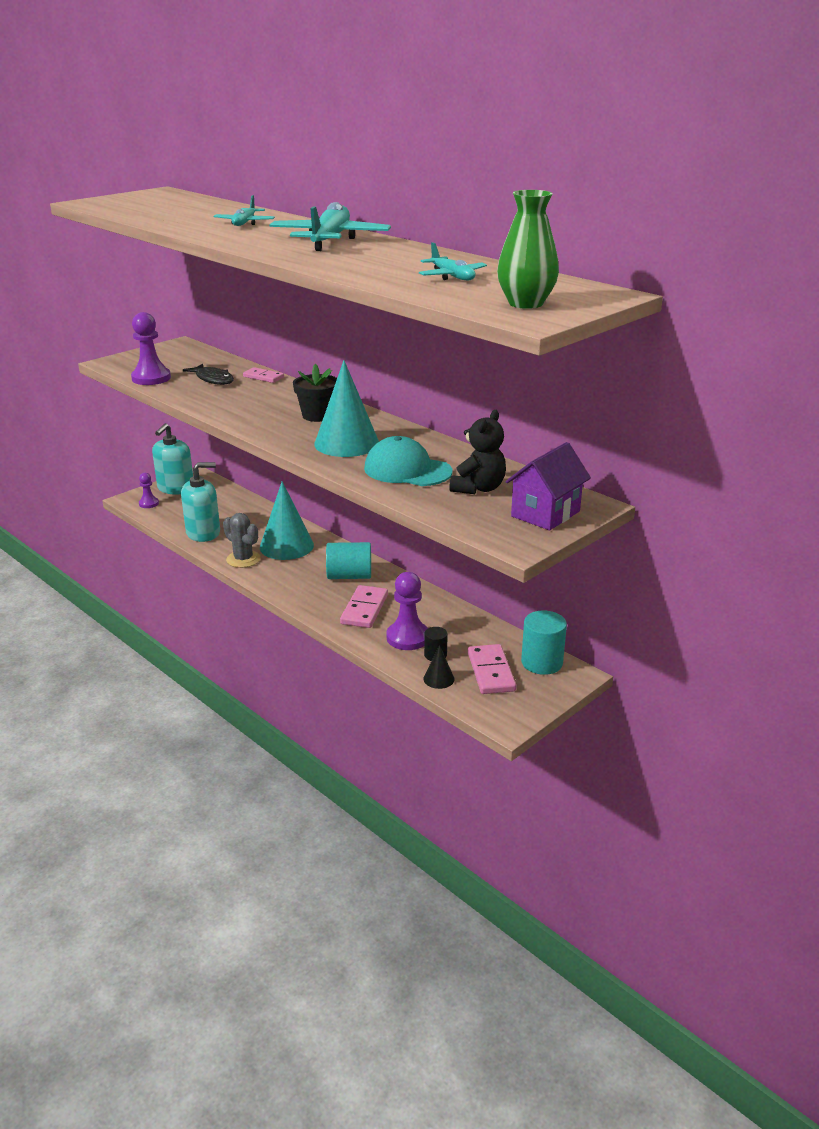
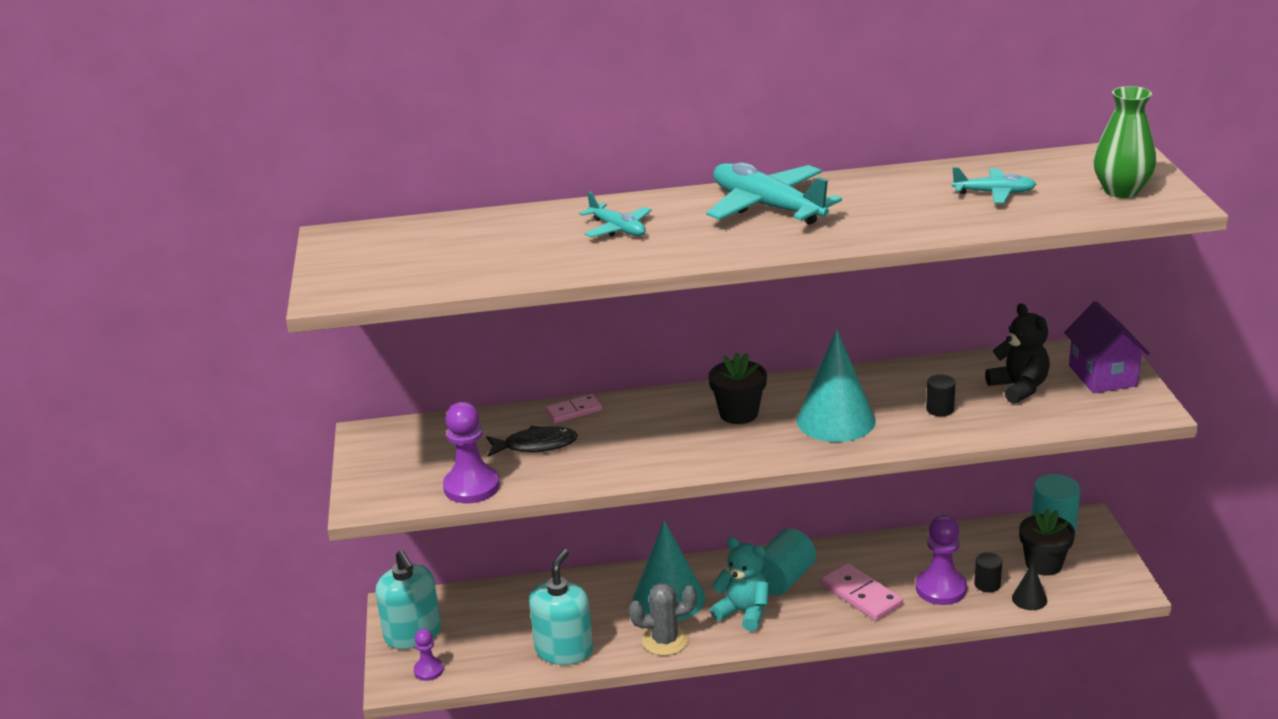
camera: 50 degrees left, 0 degrees up
(299, 574) = (744, 612): none -> turquoise teddy bear
(407, 470) = (940, 409): turquoise cap -> black cylinder
(491, 672) = (1043, 564): pink domino -> black flower pot

